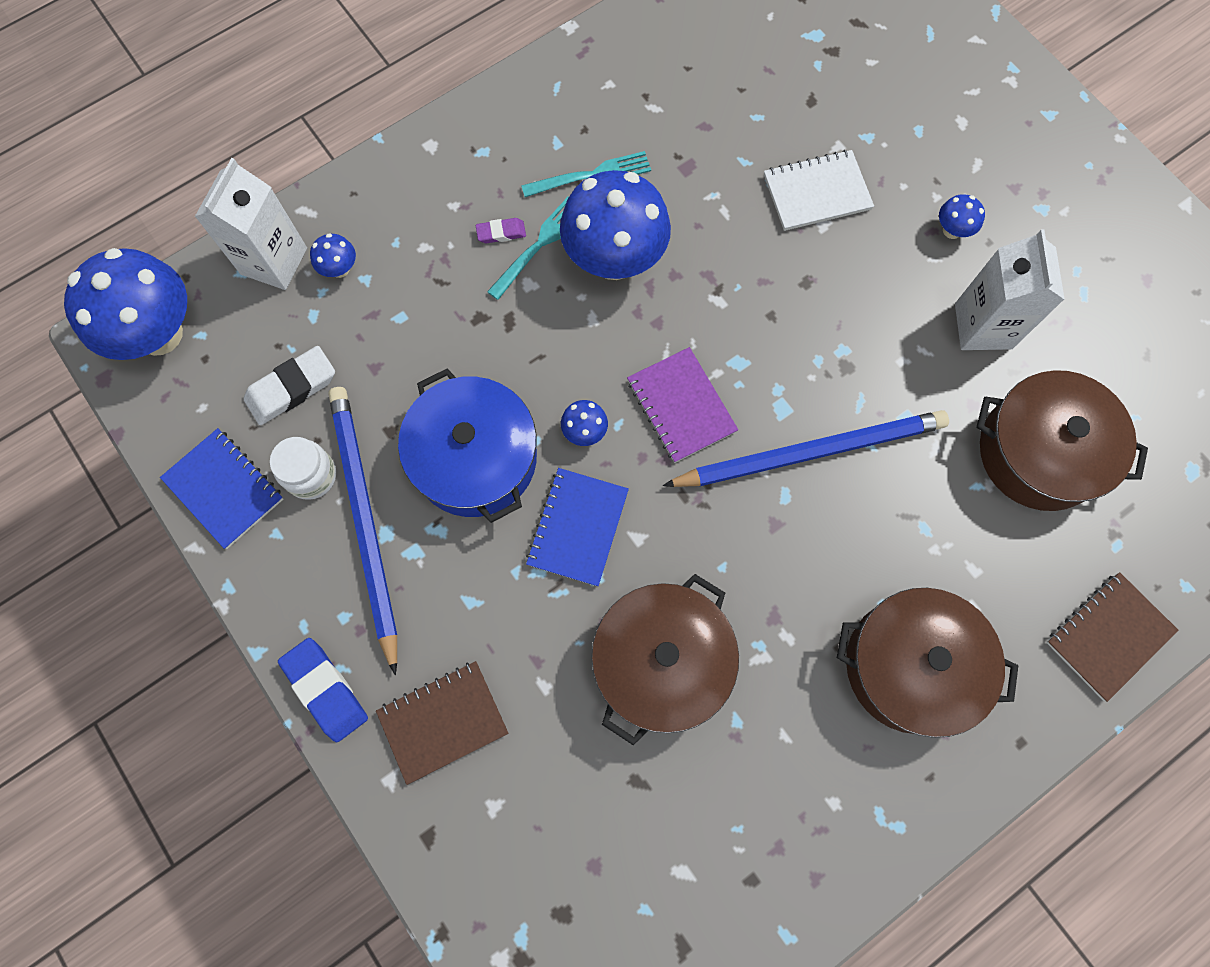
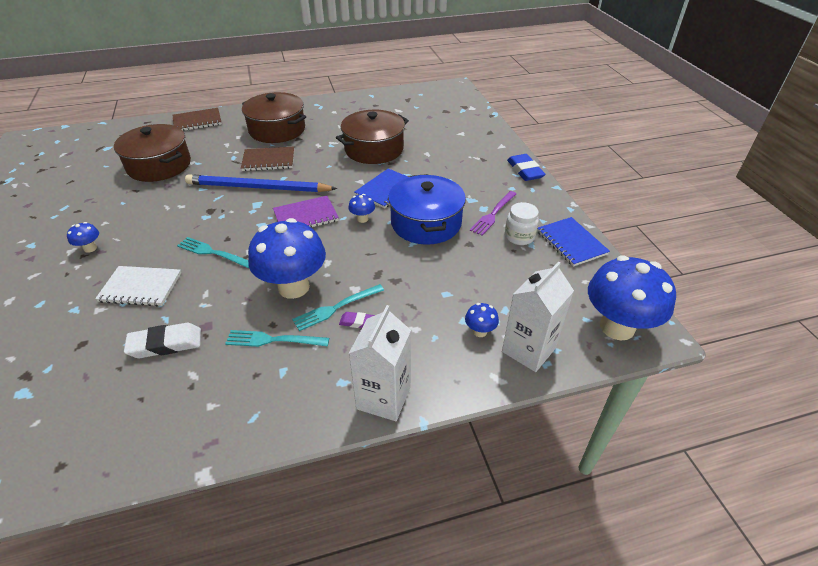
camera: 160 degrees left, 30 degrees down
(292, 388) = (525, 276): white eraser -> white eraser (165, 344)
(365, 521) = (493, 214): blue pencil -> purple fork
(443, 721) = (474, 154): brown notebook -> brown notebook (268, 160)
(681, 406) = (306, 216): purple notebook -> purple notebook turned 75 degrees clockwise
(771, 281) = (212, 252): none -> turquoise fork
(983, 326) = (127, 208): white carton -> white carton (383, 398)

